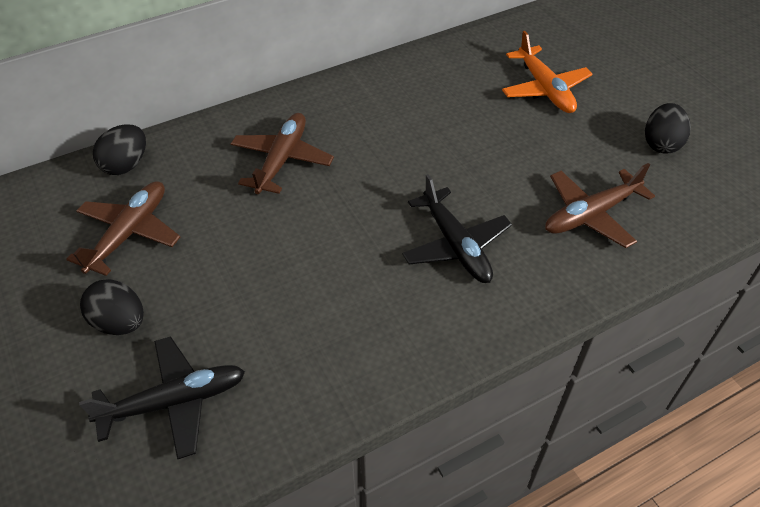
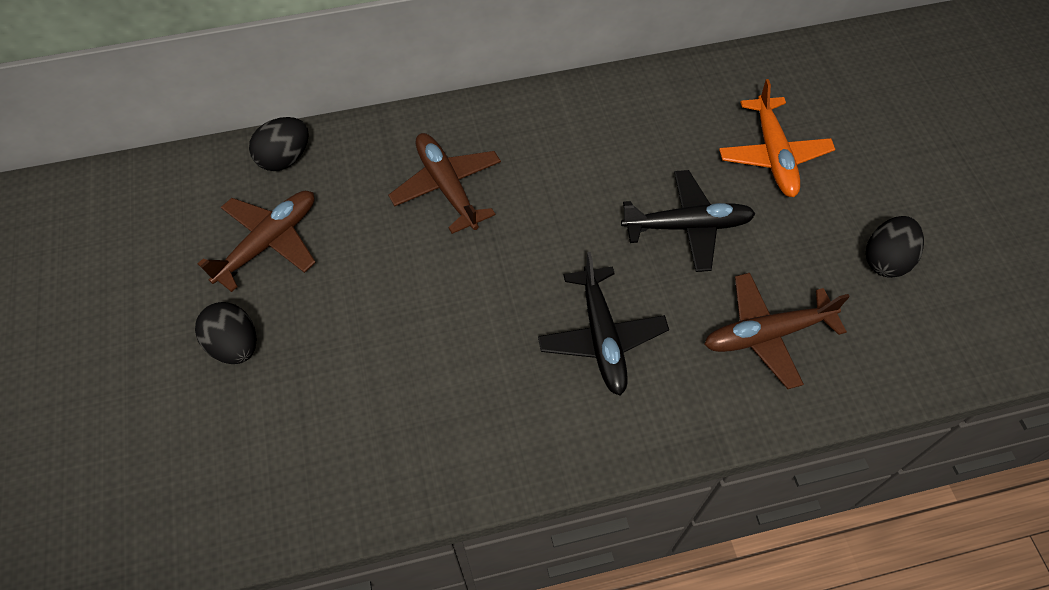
camera: 15 degrees right, 10 degrees up
(173, 402) = (264, 447): black plane -> black plane (687, 226)
(282, 160) = (447, 187): brown plane -> brown plane turned 60 degrees counterclockwise

